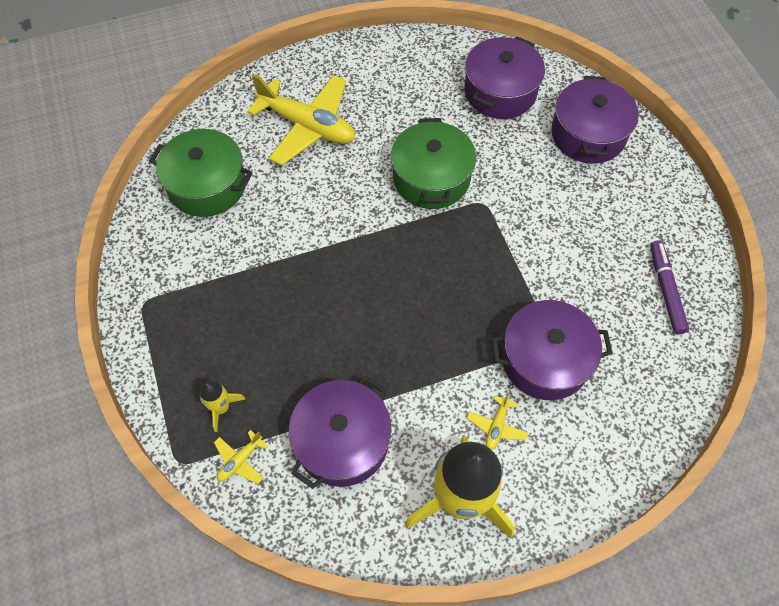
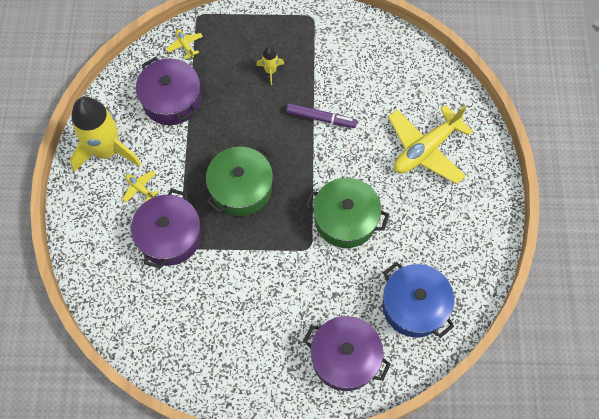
camera: 110 degrees right, 5 degrees up
(207, 185) = (393, 71): green pot -> green pot (241, 188)
(221, 407) = (222, 43): yellow rocket -> yellow rocket (270, 71)
(500, 92) = (414, 306): purple pot -> blue pot
(665, 290) = (184, 345): purple marker -> purple marker (321, 118)

